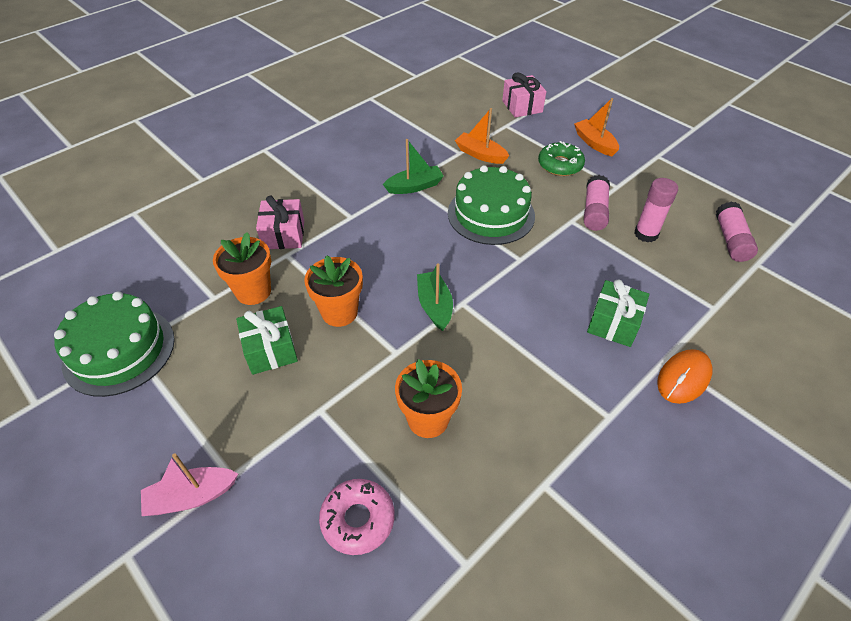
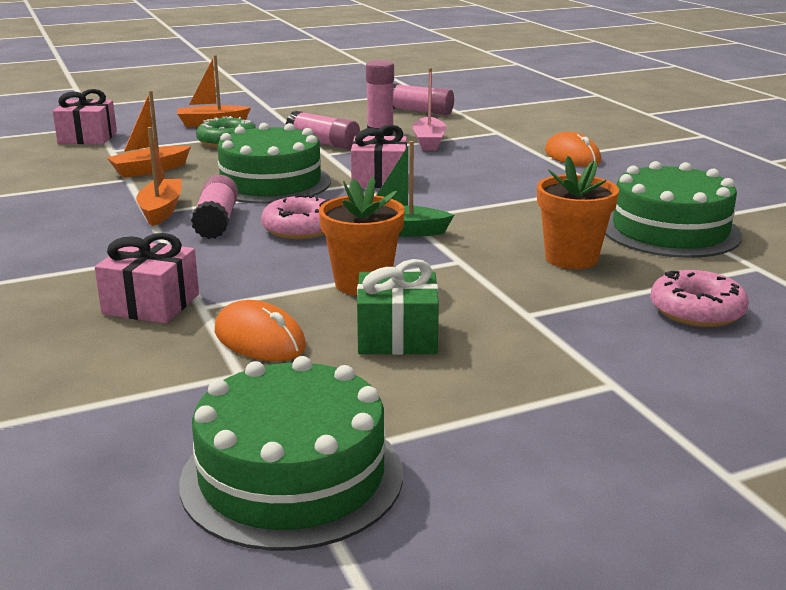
camera: 70 degrees left, 25 degrees down
(191, 496) = (639, 416): pink boat -> pink boat (429, 142)
(253, 291) = (259, 339): orange flower pot -> orange mouse
(408, 215) = (216, 222): none -> pink glue stick
(414, 186) = (161, 210): green boat -> orange boat
(415, 256) = (300, 228): none -> pink donut
(523, 484) = (670, 230): none -> green cake
(533, 266) = (379, 179): none -> pink gift
(613, 323) = (490, 165): green gift -> none

